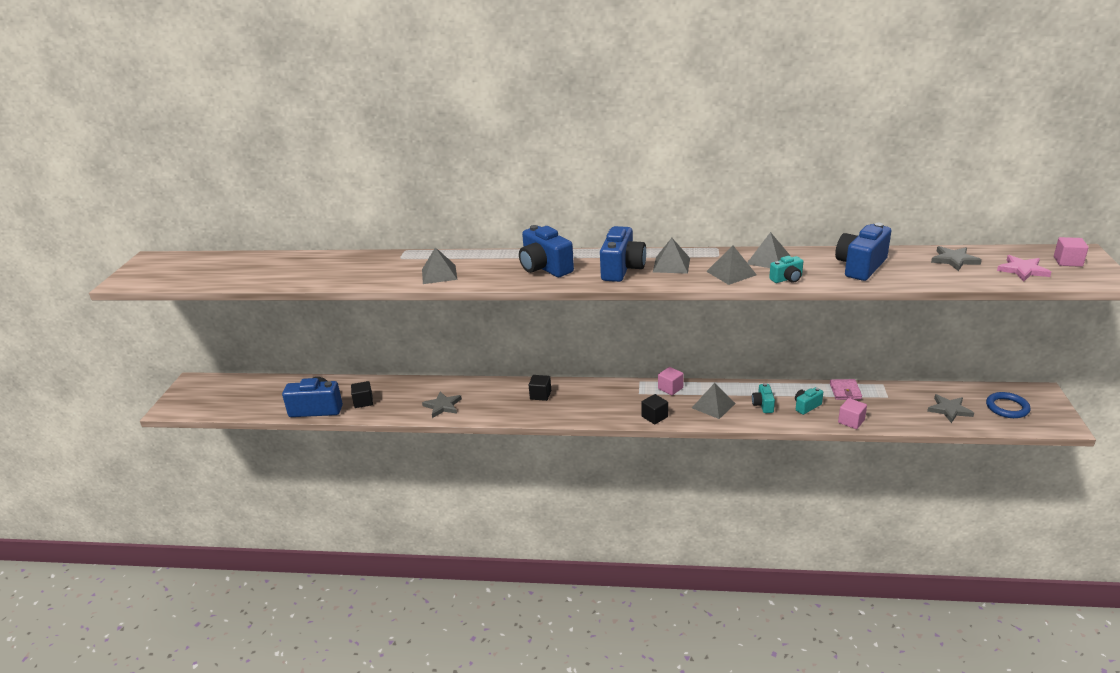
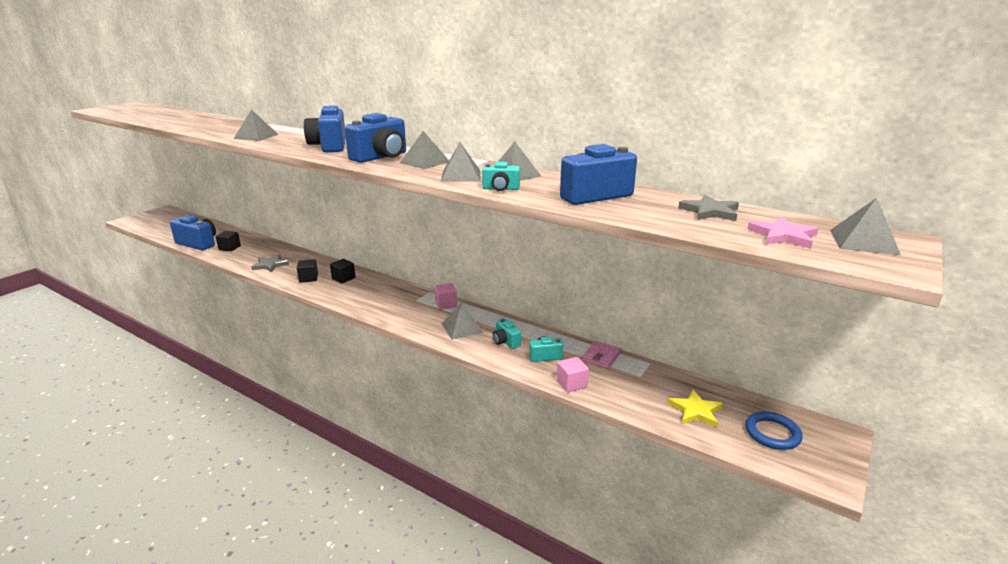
camera: 25 degrees right, 5 degrees down
(654, 417) = (402, 320): black cube -> black cube (308, 278)
(763, 405) = (506, 342): turquoise camera -> turquoise camera turned 60 degrees counterclockwise
(949, 410) = (695, 411): grey star -> yellow star
(1067, 261) = (863, 242): pink cube -> grey pyramid

